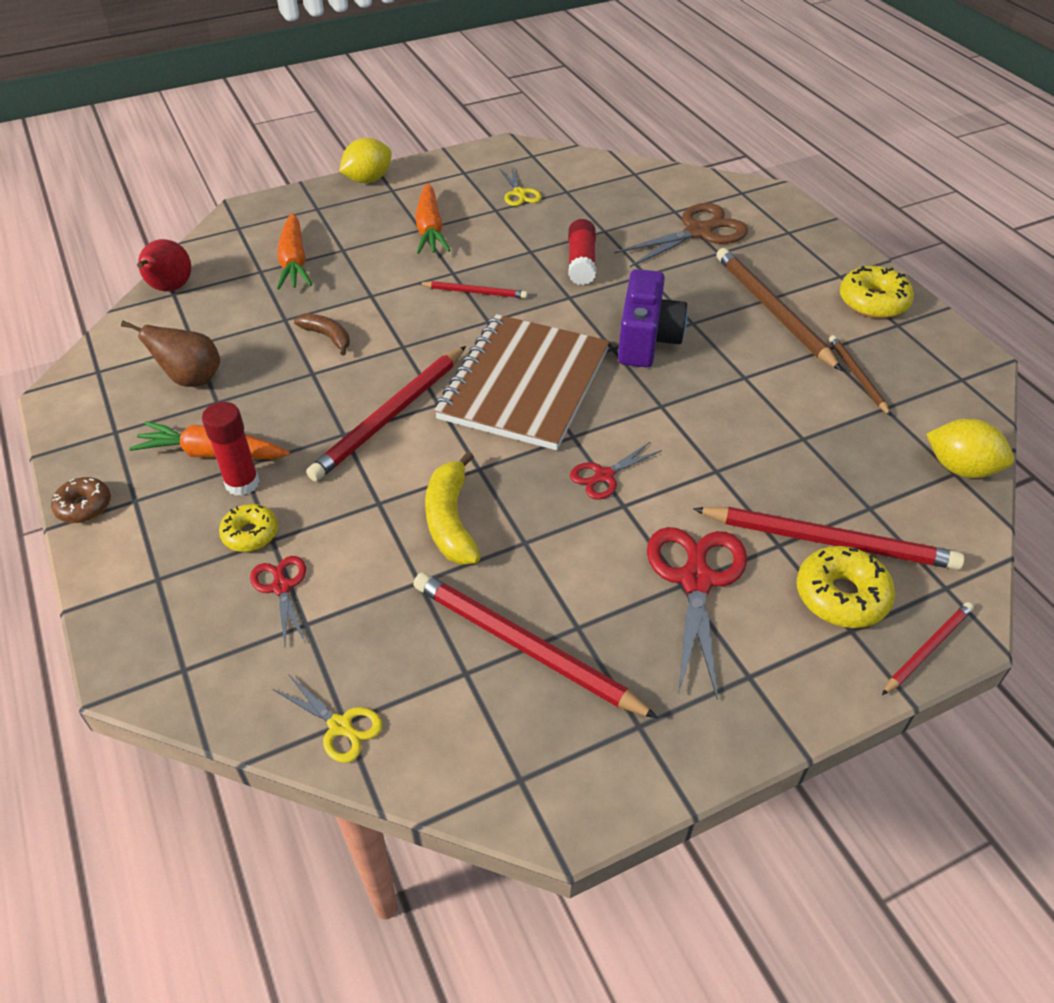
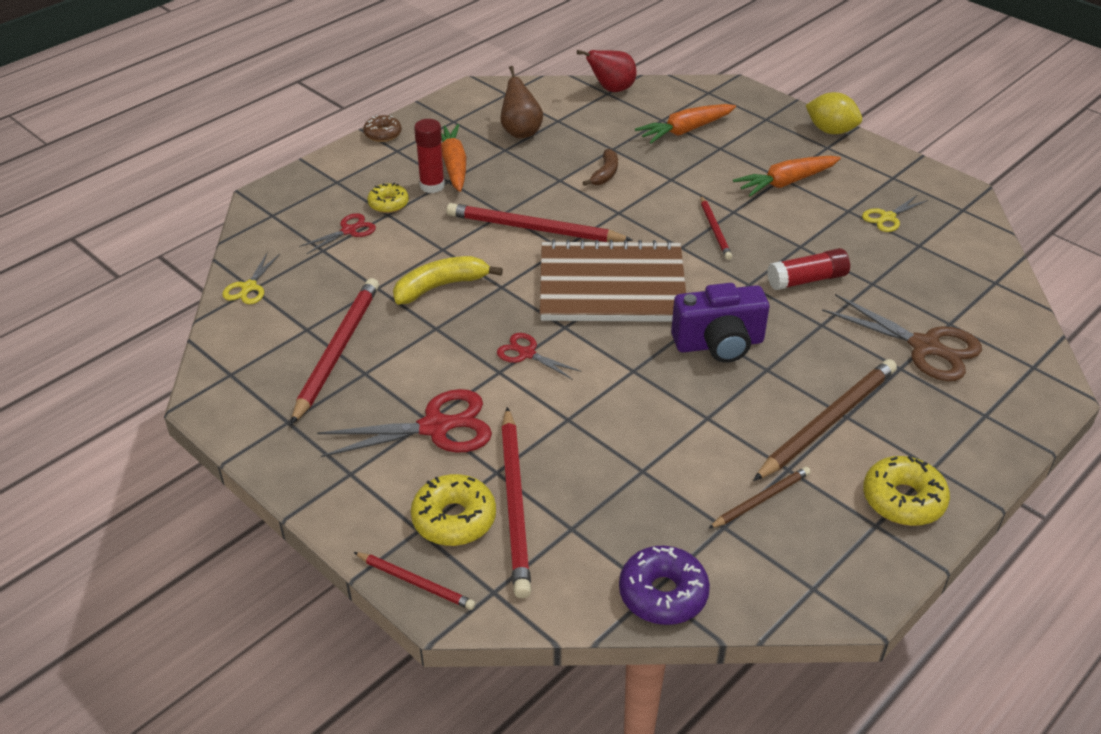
camera: 70 degrees right, 5 degrees down
(960, 468) = (663, 594): yellow lemon -> purple donut

